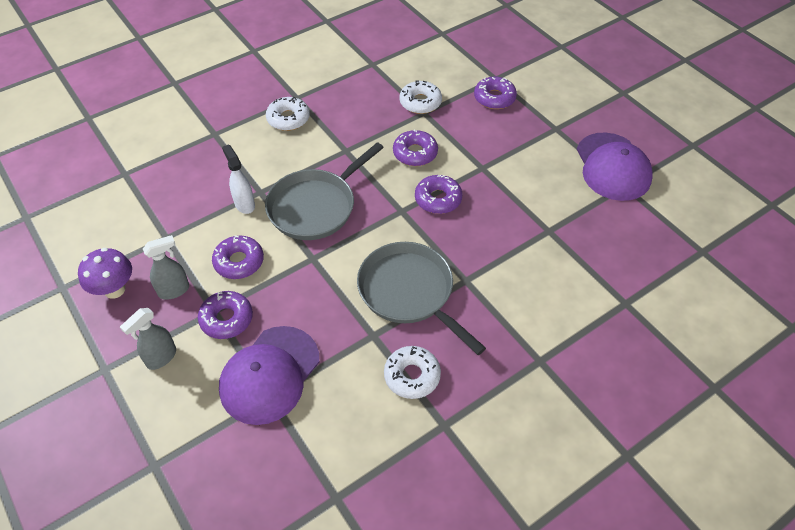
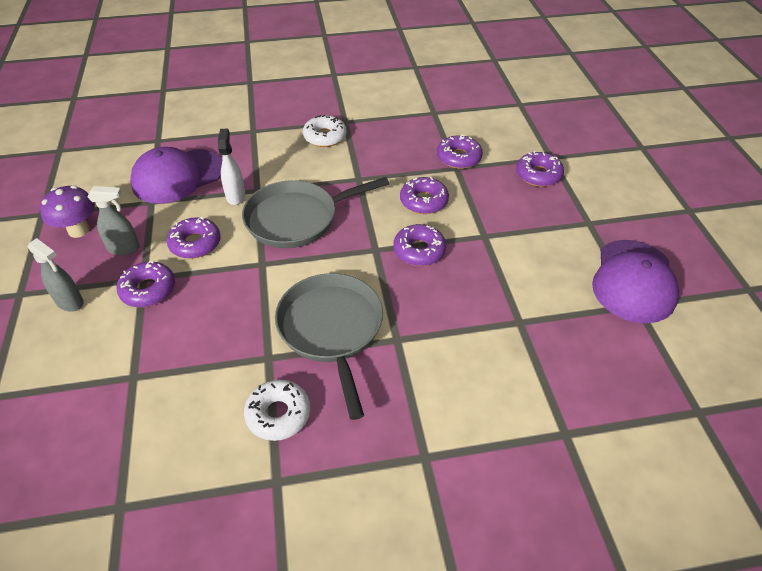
camera: 25 degrees right, 5 degrees down
(161, 358) = (70, 302): grey spray bottle -> grey spray bottle turned 120 degrees counterclockwise
(270, 375) = (147, 356): purple cap -> purple cap (178, 176)
(420, 102) = (459, 158): white donut -> purple donut

